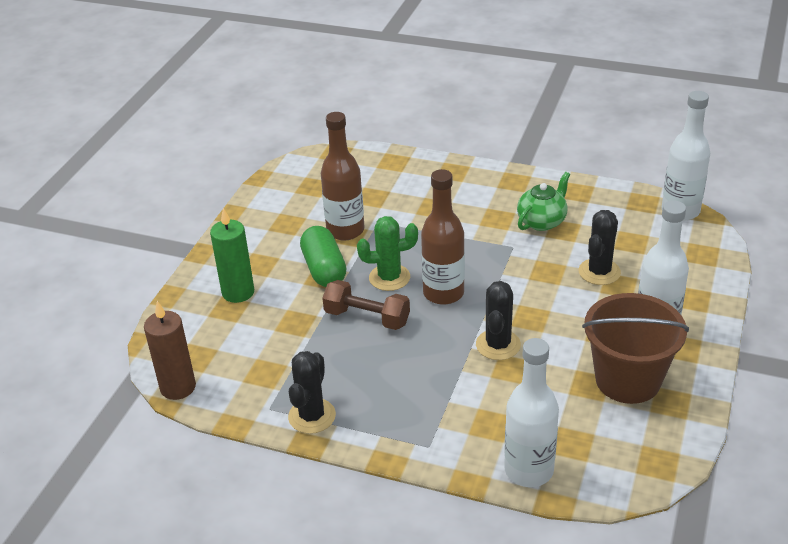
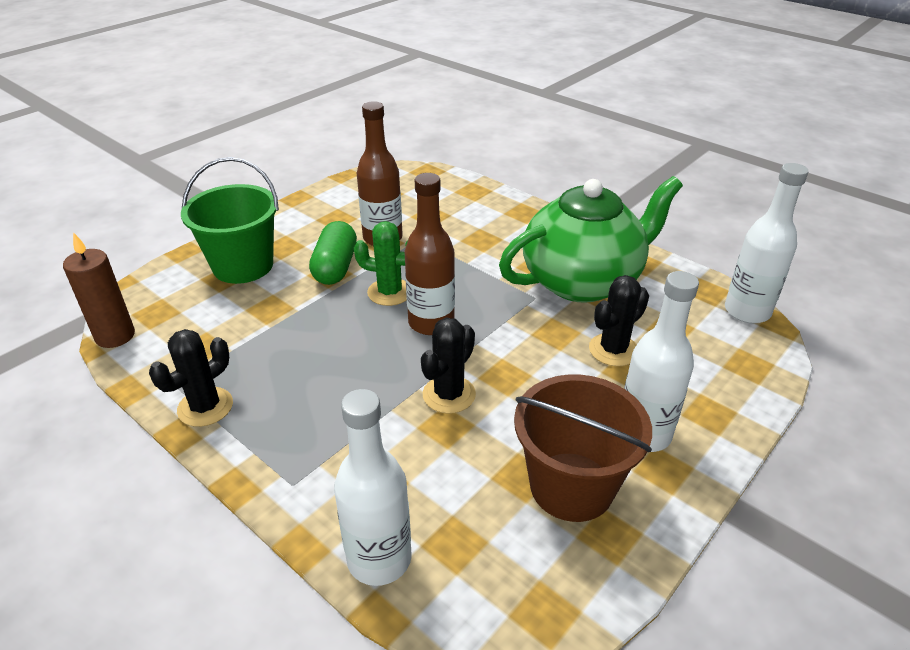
camera: 20 degrees right, 0 degrees up
(238, 292) = (243, 266): green candle -> green bucket
(367, 317) = (338, 324): brown dumbbell -> none
(542, 221) = (583, 281): green teapot -> green teapot, size x2.14

